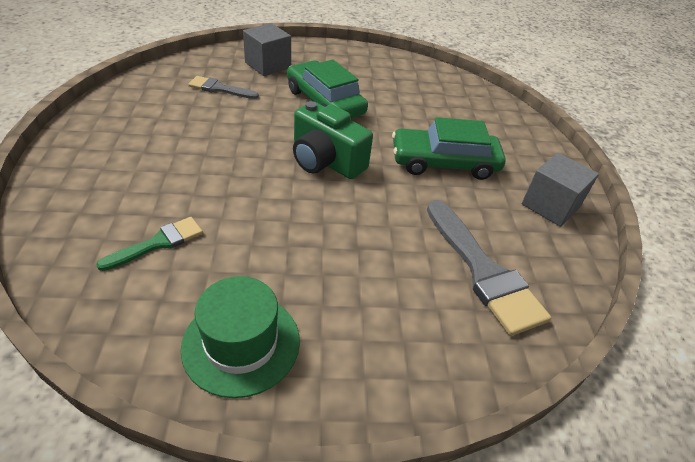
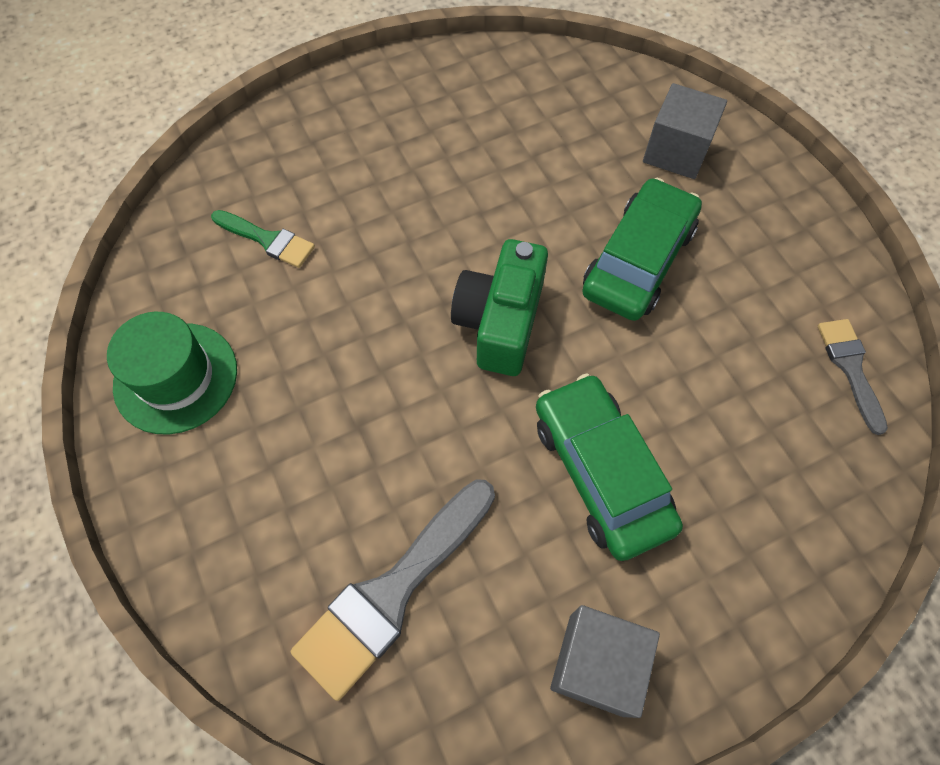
camera: 70 degrees right, 20 degrees up
(219, 89) = (571, 135): grey brush -> grey brush (850, 368)

